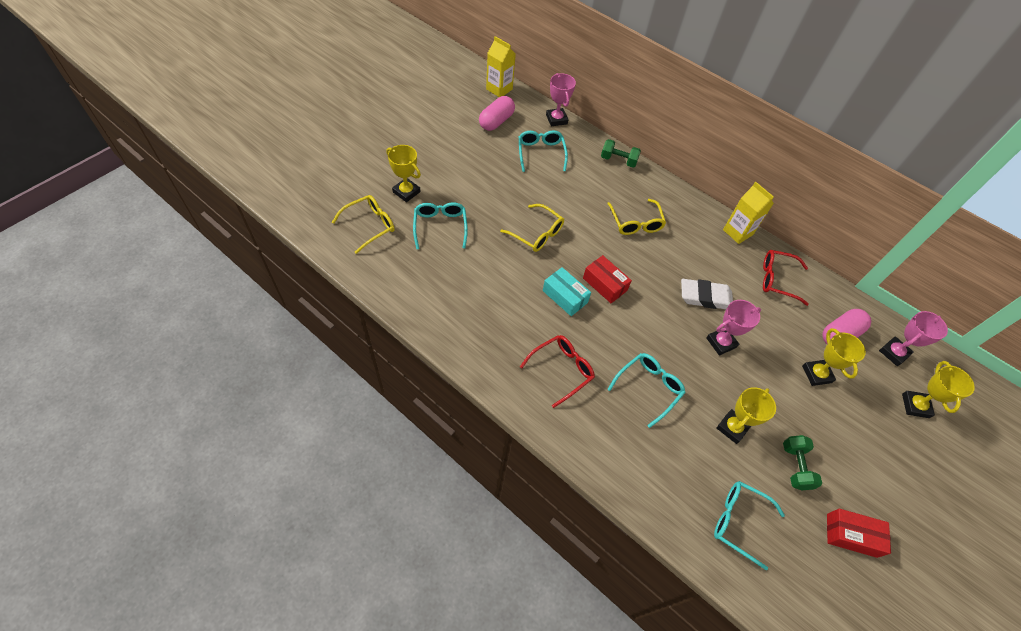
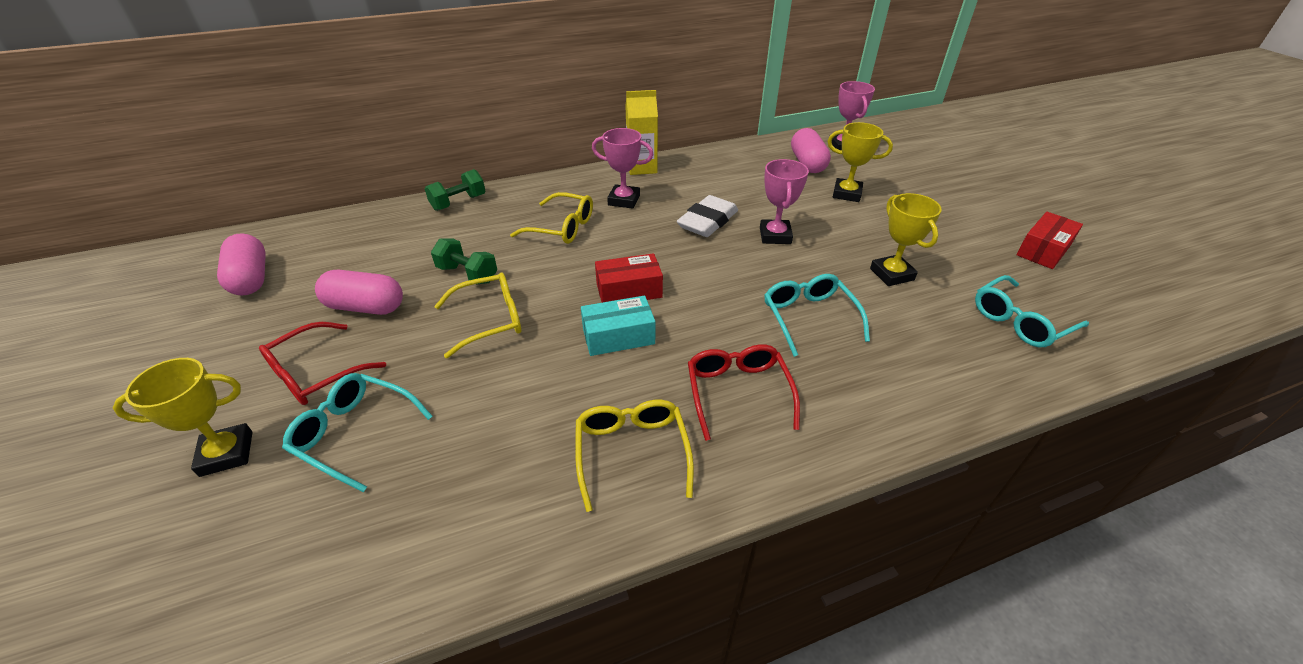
camera: 55 degrees left, 15 degrees down
(370, 226) = (224, 555): yellow glasses -> yellow glasses (632, 452)
(499, 89) = (202, 252): yellow carton -> none
(510, 178) = (366, 307): none -> pink capsule
(541, 153) = (364, 259): turquoise glasses -> none
(556, 119) = (331, 223): pink trophy -> pink trophy (624, 200)
(777, 280) = (720, 169): red glasses -> red glasses (316, 373)
(795, 466) = (954, 251): green dumbbell -> green dumbbell (467, 274)
(915, 406) = (904, 159): yellow trophy -> none

